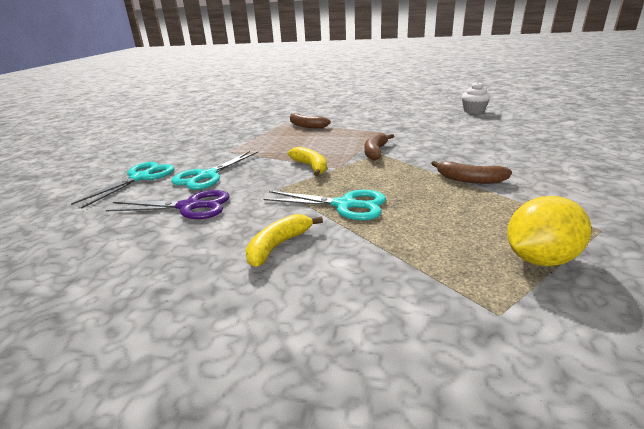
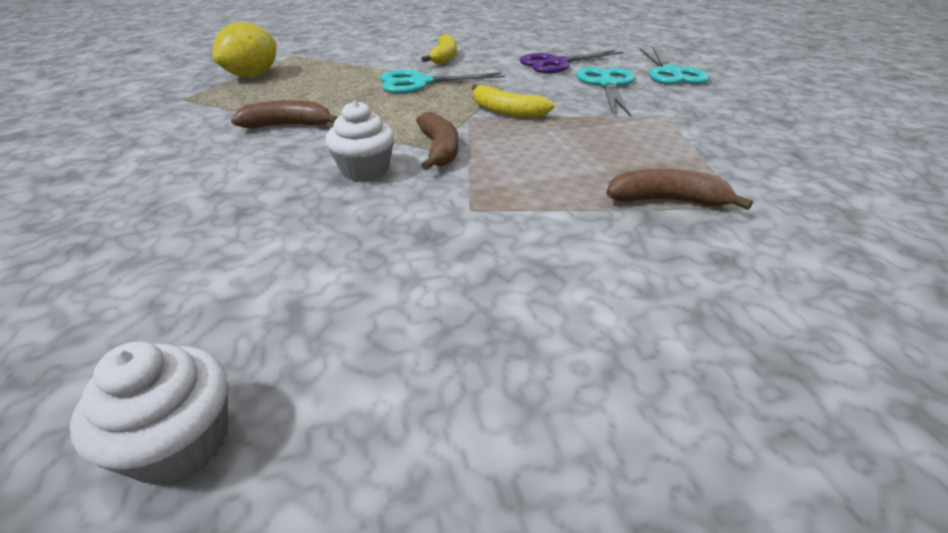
camera: 150 degrees right, 10 degrees up
(420, 148) = (365, 170): none -> white cupcake

